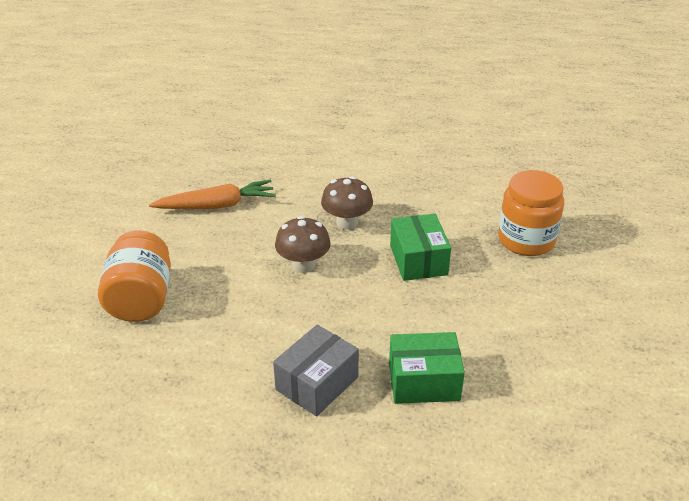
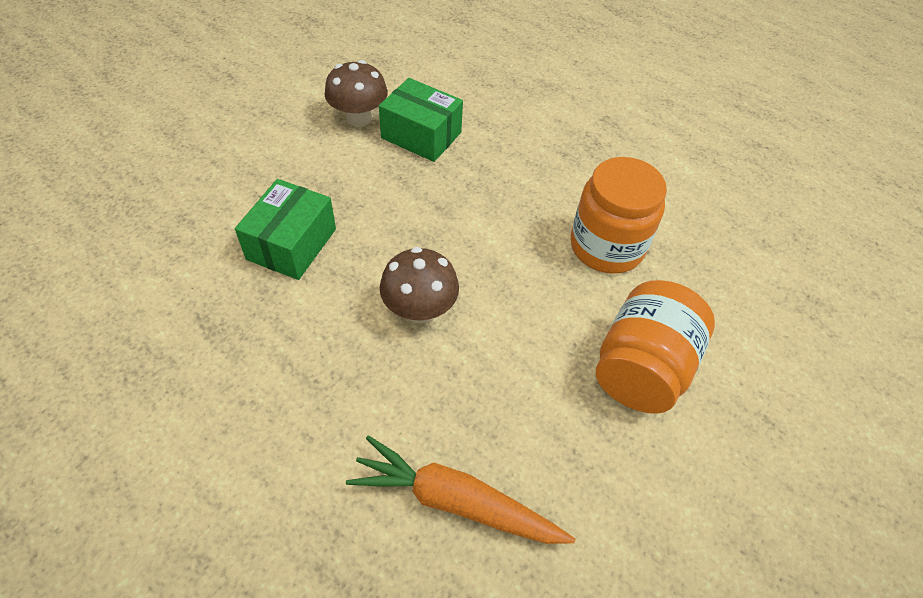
camera: 150 degrees left, 15 degrees up
(317, 383) = (510, 177): grey box -> none
(347, 222) = (308, 347): brown mushroom -> brown mushroom (358, 118)
(526, 240) = (155, 204): orange jar -> orange jar (606, 246)

